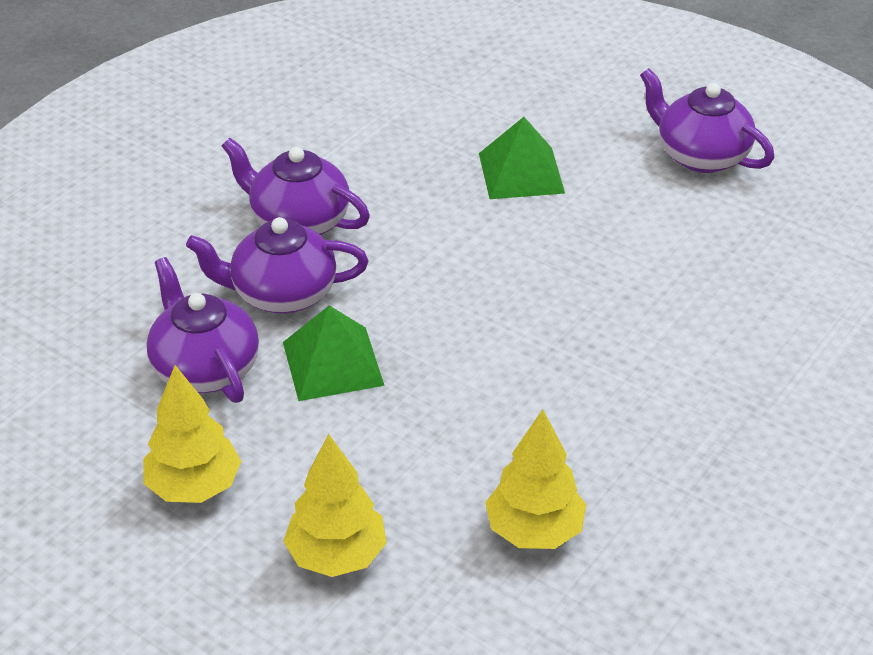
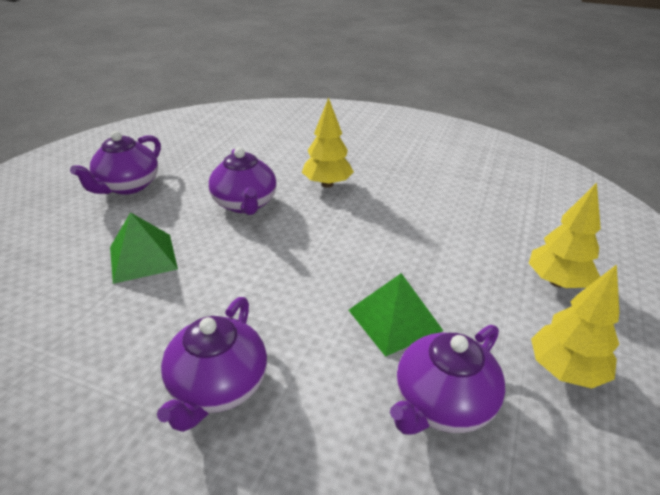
camera: 105 degrees left, 5 degrees down
(282, 294) = (326, 372): purple teapot -> purple teapot (245, 204)
(534, 531) = (478, 214): yellow tree -> yellow tree (327, 184)

